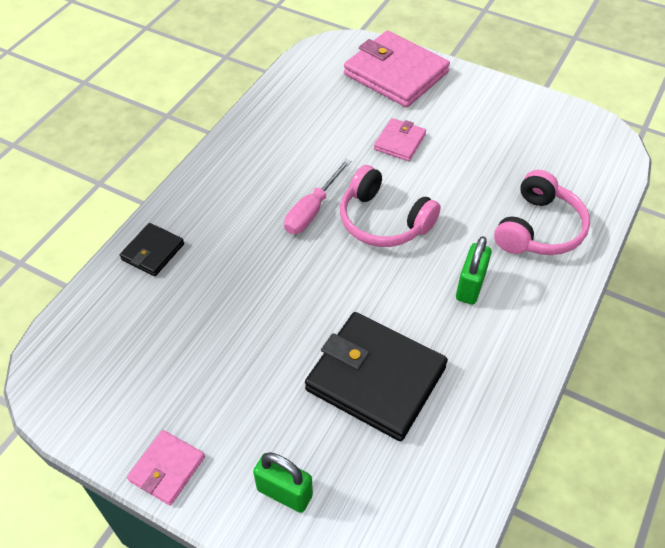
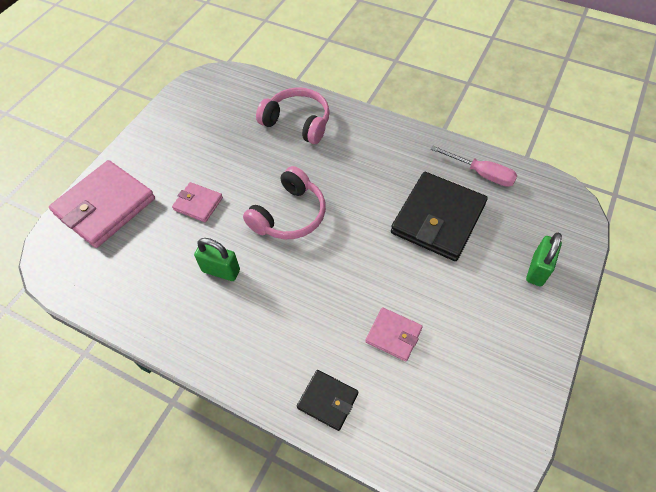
camera: 90 degrees left, 5 degrees up
(167, 469) = (541, 351): pink wallet -> pink wallet (393, 335)
(312, 210) = (276, 267): pink screwdriver -> pink screwdriver (481, 174)
(470, 286) = (352, 163): green padlock -> green padlock (221, 270)

